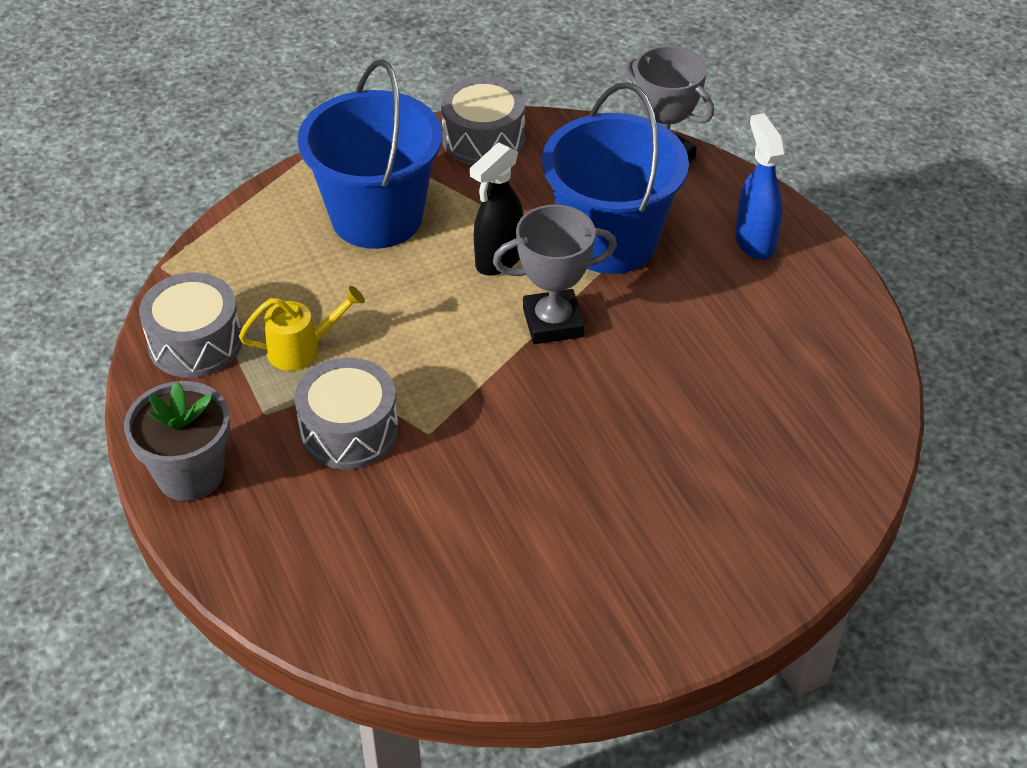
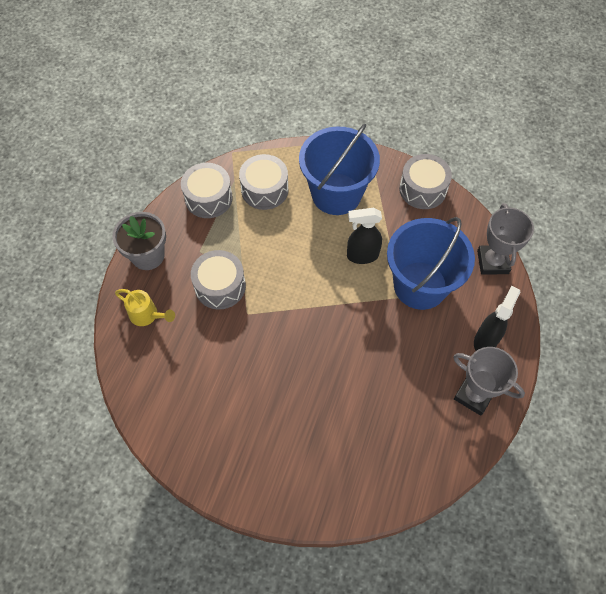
camera: 45 degrees right, 15 degrees up
(268, 278) = (264, 190): none -> grey drum
(302, 349) = (242, 234): yellow watering can -> yellow watering can (147, 315)
(553, 322) = (351, 305): grey trophy -> grey trophy (474, 395)
(754, 242) = (485, 340): blue spray bottle -> black spray bottle

